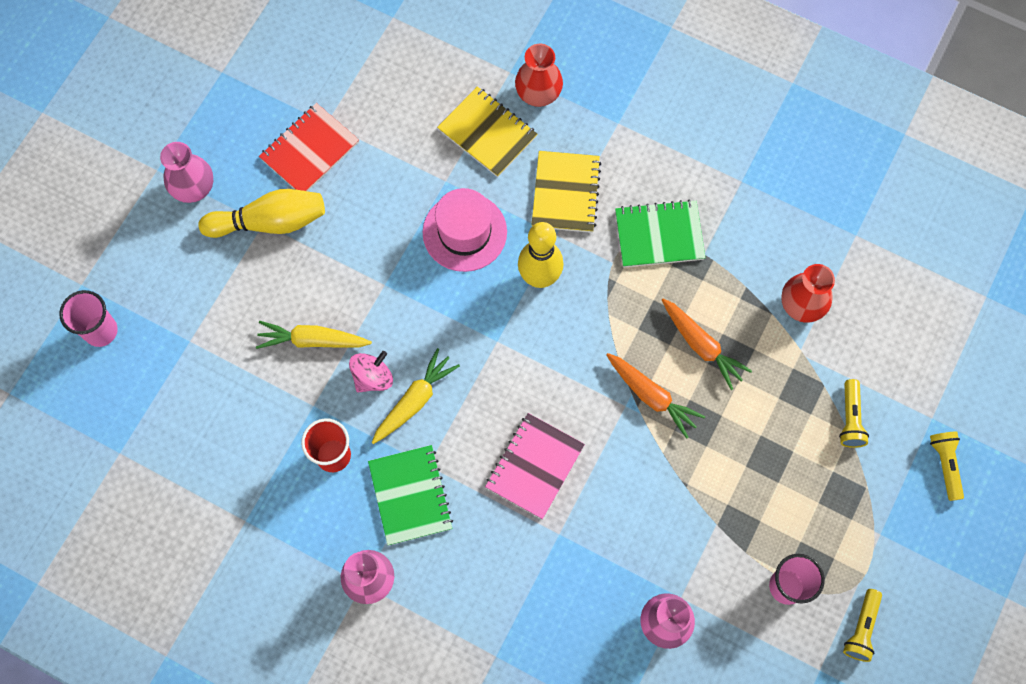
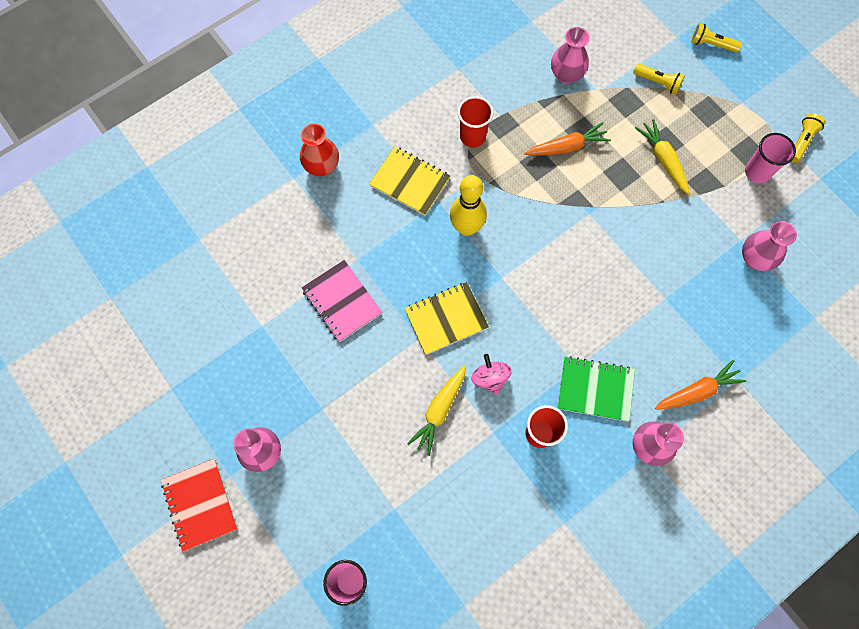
camera: 65 degrees left, 0 degrees up
(270, 222) = (323, 403): yellow bowling pin -> none
(309, 150) = (279, 348): red notebook -> red notebook (200, 504)
(414, 401) = (522, 355): yellow carrot -> yellow carrot (663, 160)
(464, 232) = (405, 263): pink hat -> none
(487, 133) = (334, 213): yellow notebook -> yellow notebook (446, 319)
(534, 466) = (608, 293): pink notebook -> pink notebook (342, 302)
(651, 396) = (589, 194): orange carrot -> orange carrot (697, 391)
(659, 235) = (472, 136): green notebook -> red cup
(801, 306) = (566, 74): red vase -> pink vase
(861, 629) = (801, 141): yellow flashlight -> yellow flashlight turned 105 degrees counterclockwise

